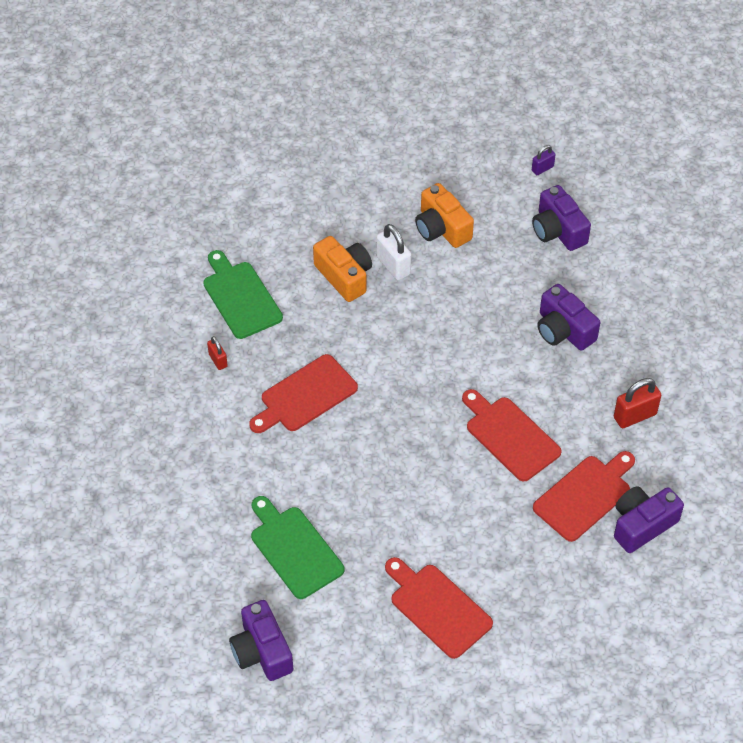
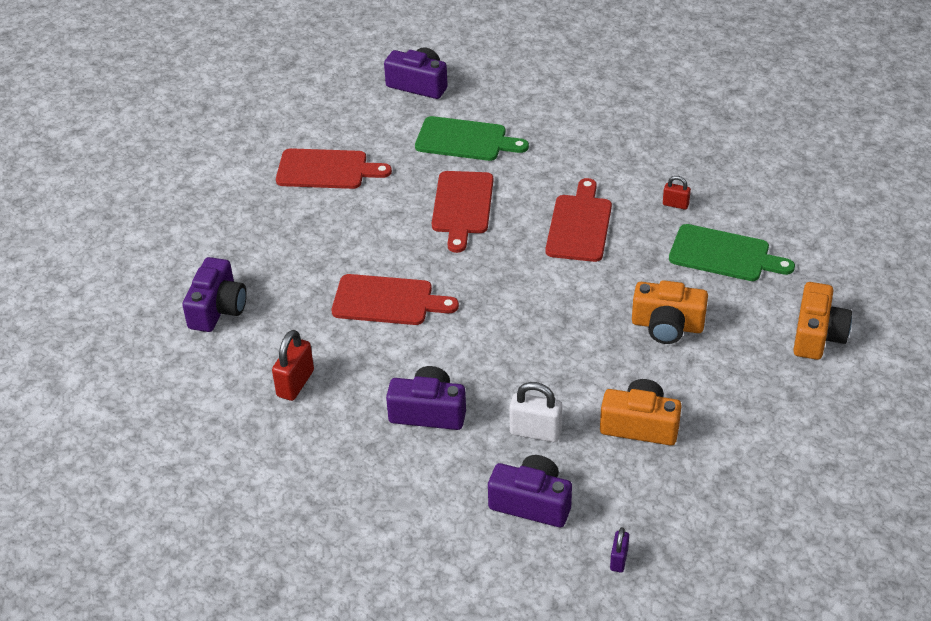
camera: 140 degrees right, 10 degrees down
(263, 203) = (817, 335): none -> orange camera
(393, 266) = (639, 362): white padlock -> white padlock (535, 432)
(585, 496) = (283, 299): red cutting board -> red cutting board (462, 206)

